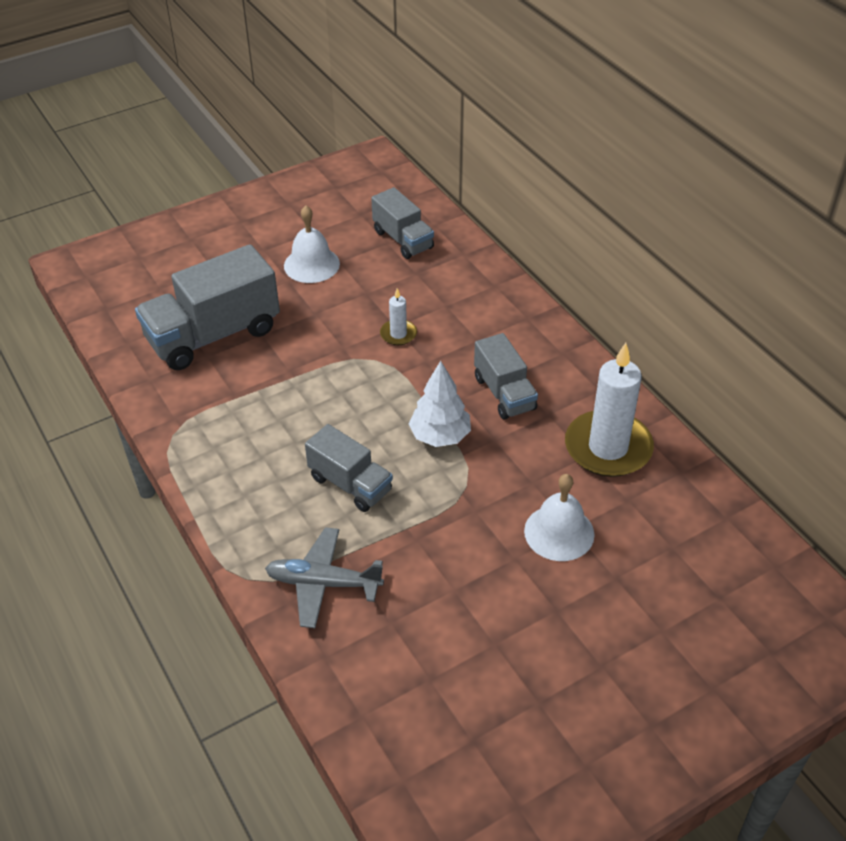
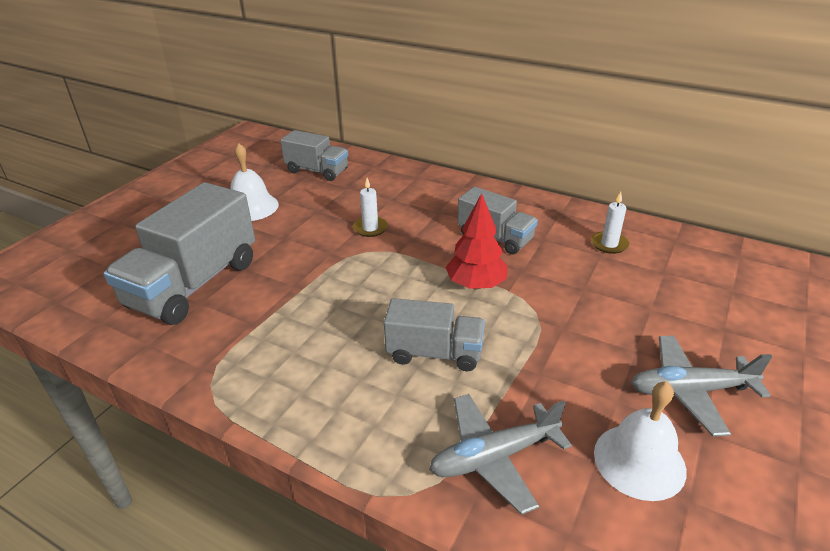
camera: 30 degrees left, 10 degrees down
(440, 436) = (476, 285): white tree -> red tree
(522, 611) = (690, 391): none -> grey plane
(559, 532) = (645, 315): white bell -> white bell (639, 461)
(608, 447) = (609, 244): white candle -> white candle, size x0.46

